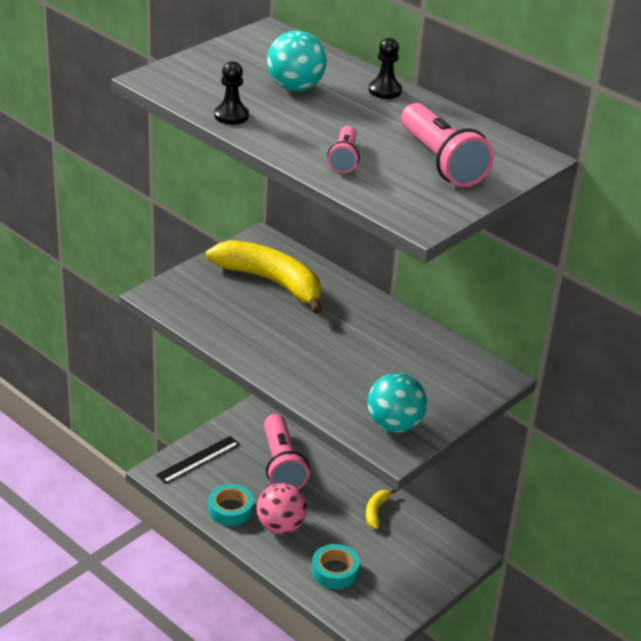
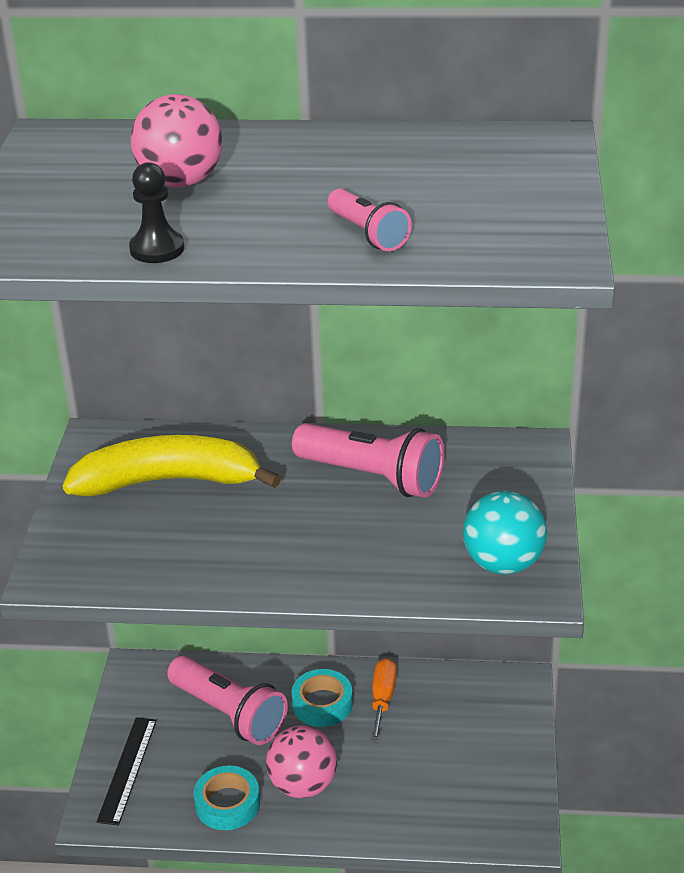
camera: 35 degrees left, 0 degrees up
(295, 87) = (181, 182): turquoise ball -> pink ball
(335, 571) = (413, 795): turquoise tape -> turquoise tape (322, 704)
(376, 511) = (382, 699): yellow banana -> orange screwdriver
(385, 91) = (287, 140): black pawn -> none
(441, 162) = (472, 186): pink flashlight -> pink flashlight (372, 477)

